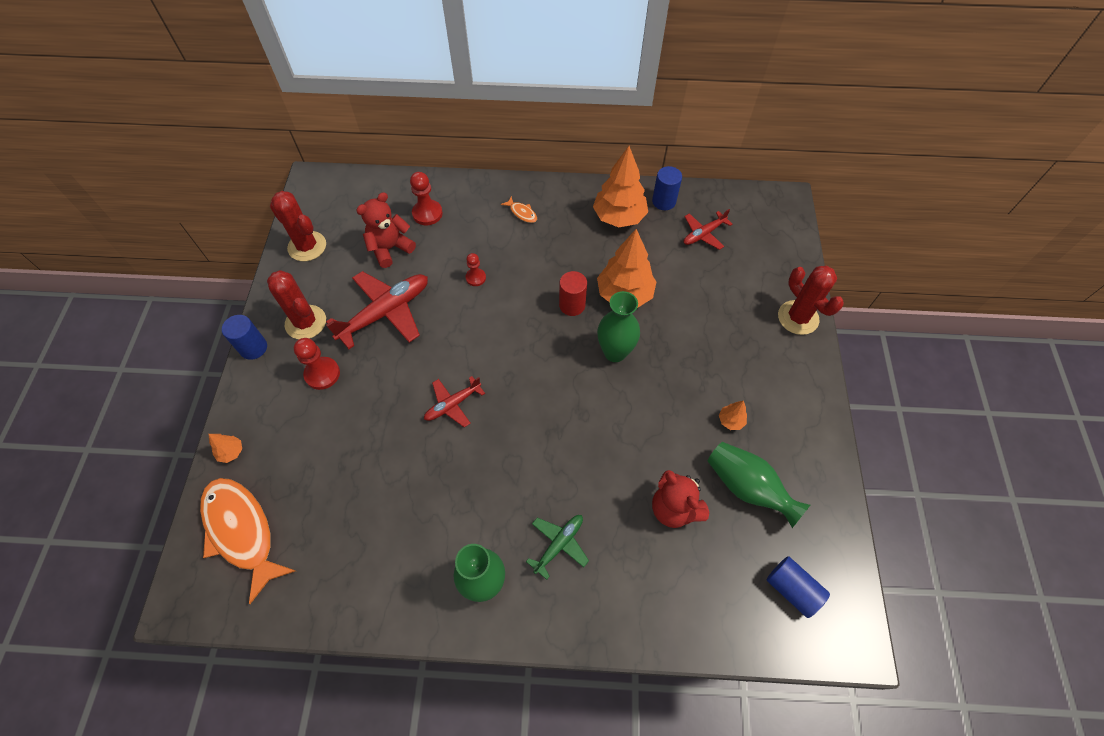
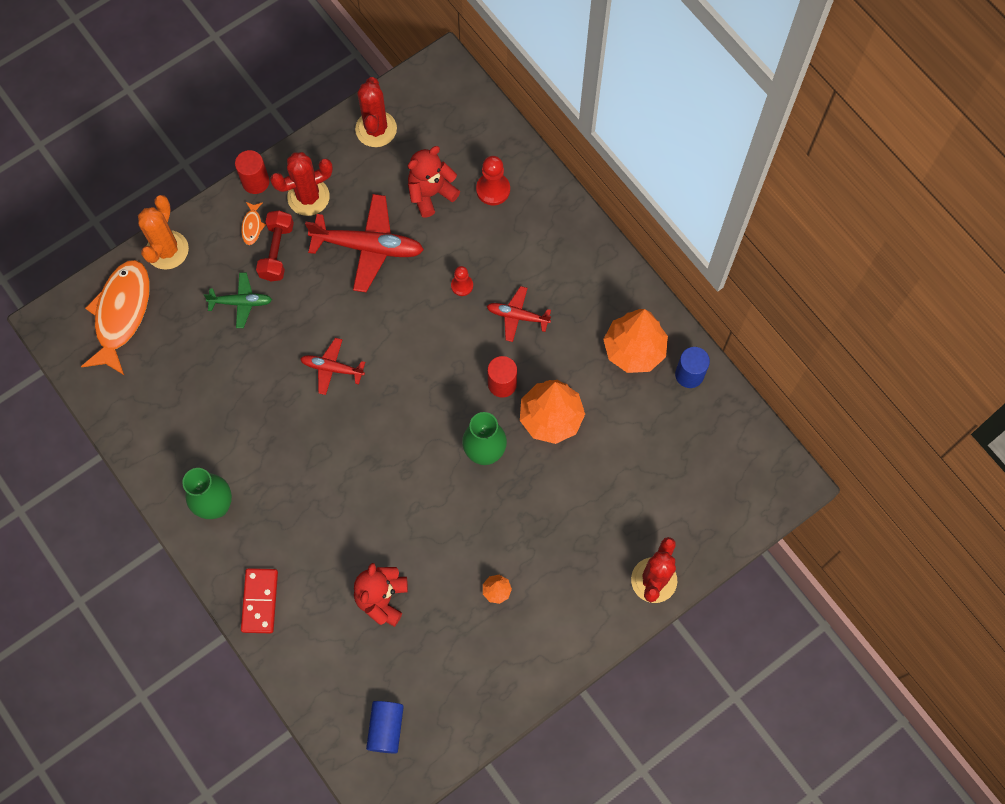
camera: 50 degrees right, 10 degrees up
(231, 452) = (167, 250): orange tree -> orange cactus
(253, 348) = (255, 182): blue cylinder -> red cylinder
(306, 322) = (308, 197): red cactus -> red cactus turned 60 degrees clockwise
(322, 374) = (277, 251): red pawn -> red dumbbell
(390, 248) = (431, 193): red teddy bear -> red teddy bear turned 45 degrees counterclockwise
(522, 213) = (564, 265): orange fish -> orange fish (252, 226)
(559, 544) = (285, 536): green plane -> green plane (241, 302)
(600, 611) = (260, 601): none -> red domino
(703, 234) = (680, 437): red plane -> red plane (517, 316)
(747, 487) = (445, 642): green vase -> none

